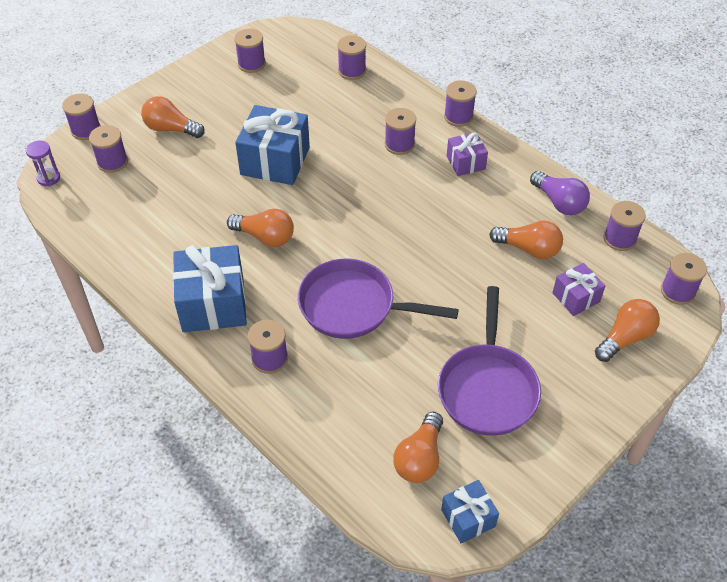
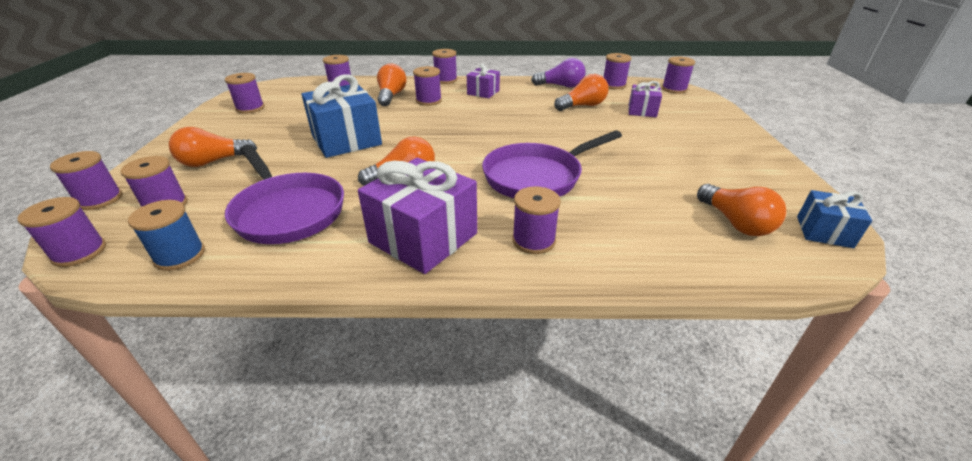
camera: 45 degrees left, 15 degrees down
(48, 178) = (79, 252): purple hourglass -> purple spool
(87, 218) = (180, 256): none -> blue spool
(213, 304) = (423, 238): blue gift -> purple gift
(487, 388) = (688, 166): purple pan -> purple pan (287, 211)
(625, 338) = (693, 113): orange light bulb -> orange light bulb (391, 96)

